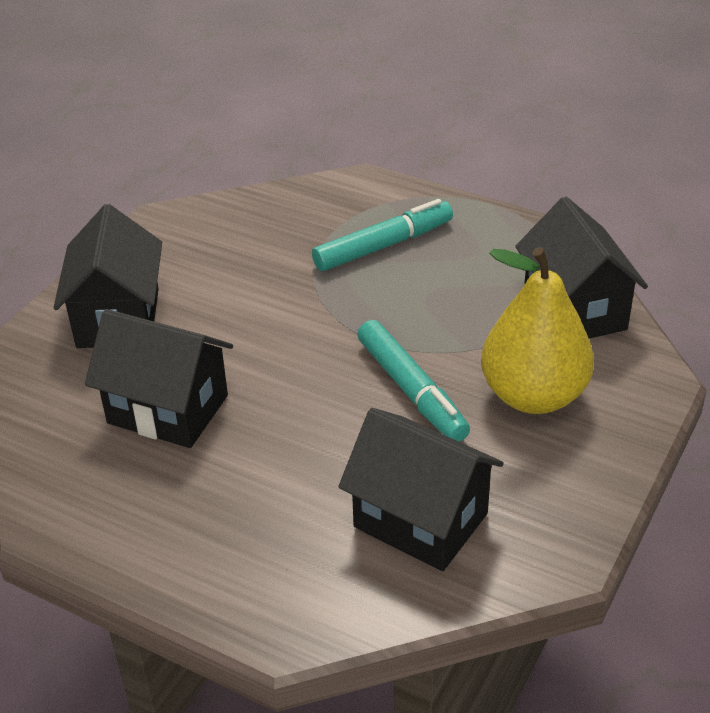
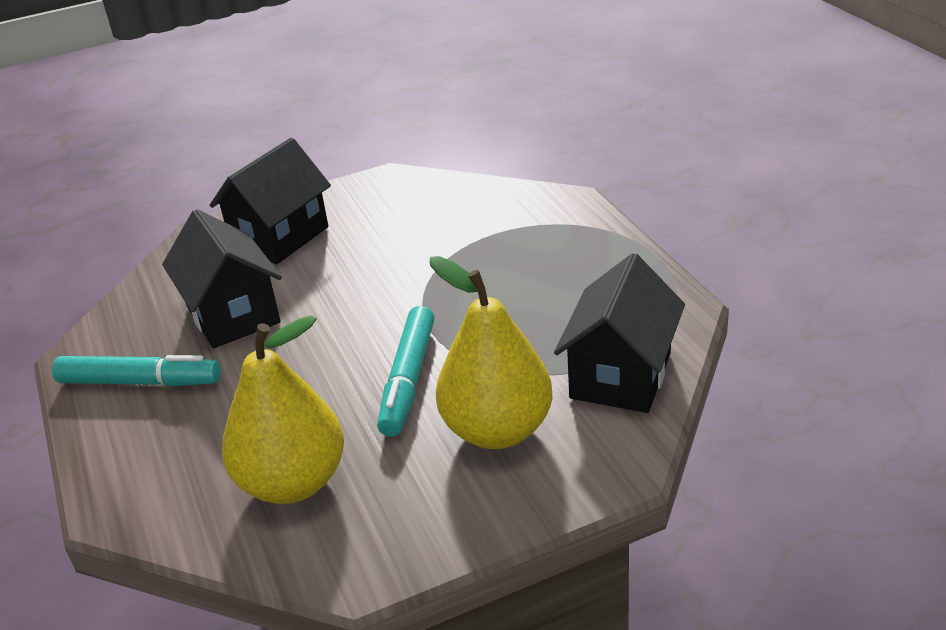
camera: 40 degrees right, 5 degrees down
(383, 246) = (525, 257): turquoise marker -> turquoise marker (140, 382)
(420, 520) = (293, 482): black house -> yellow pear

